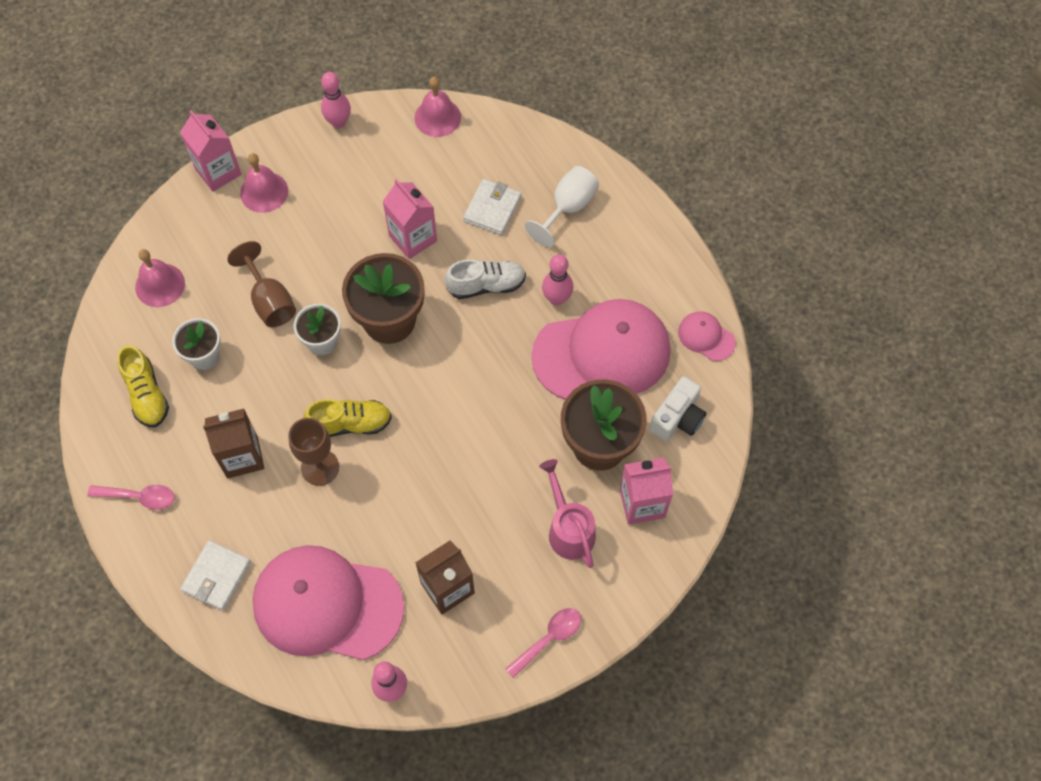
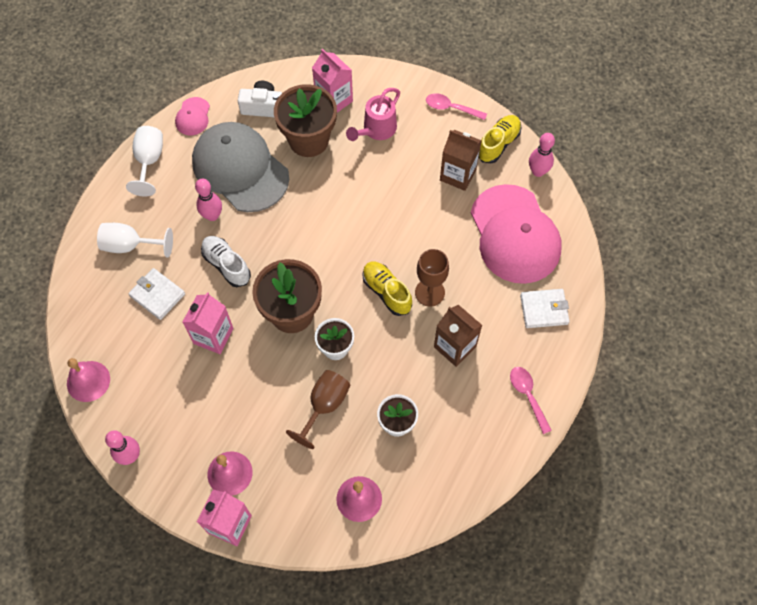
camera: 120 degrees left, 0 degrees up
(147, 394) = (452, 444): yellow shoe -> yellow shoe (498, 144)
(492, 209) = (157, 295): white wallet -> white wallet turned 45 degrees clockwise
(602, 353) = (240, 169): pink cap -> grey cap
(667, 268) = (149, 161): none -> white goblet

